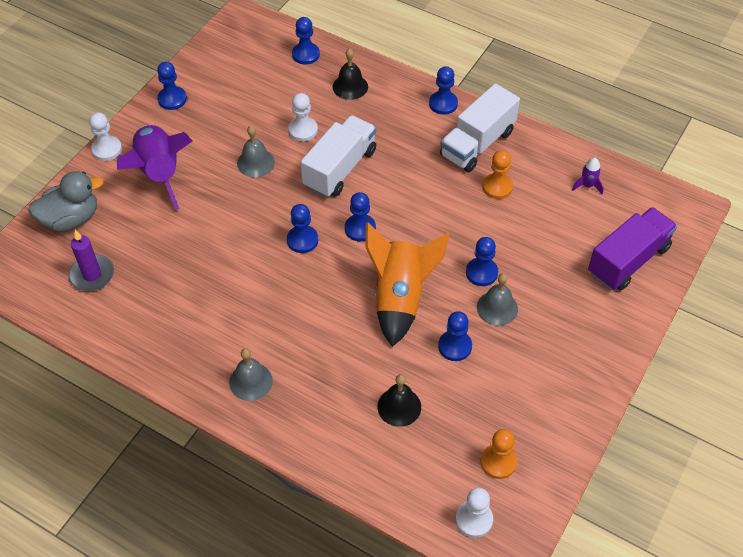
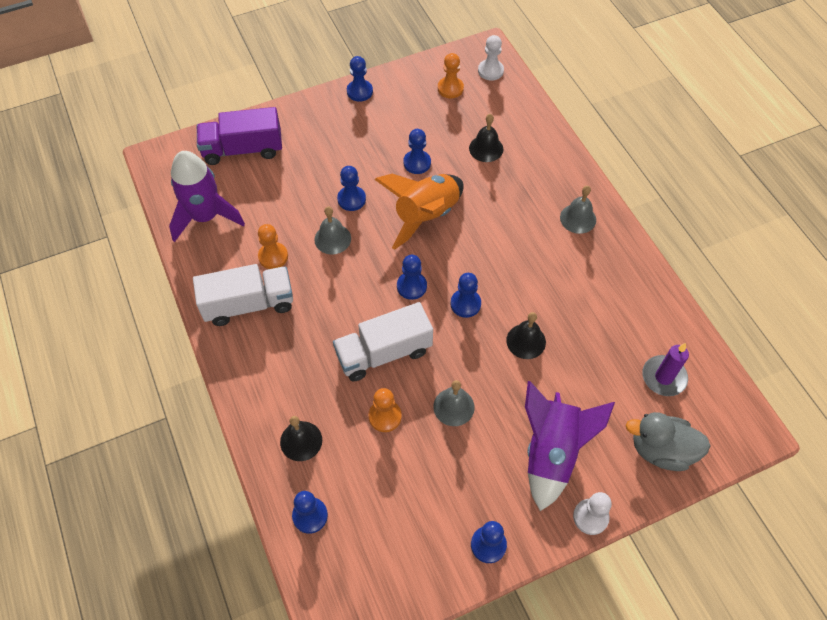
camera: 145 degrees left, 5 degrees up
(229, 239) = (526, 341): none -> black bell
(303, 130) = (385, 416): white pawn -> orange pawn
(443, 104) = (236, 364): blue pawn -> blue pawn (359, 91)
(497, 308) = (364, 170): grey bell -> grey bell (332, 239)
(587, 185) = (206, 216): purple rocket -> purple rocket, size x2.47

